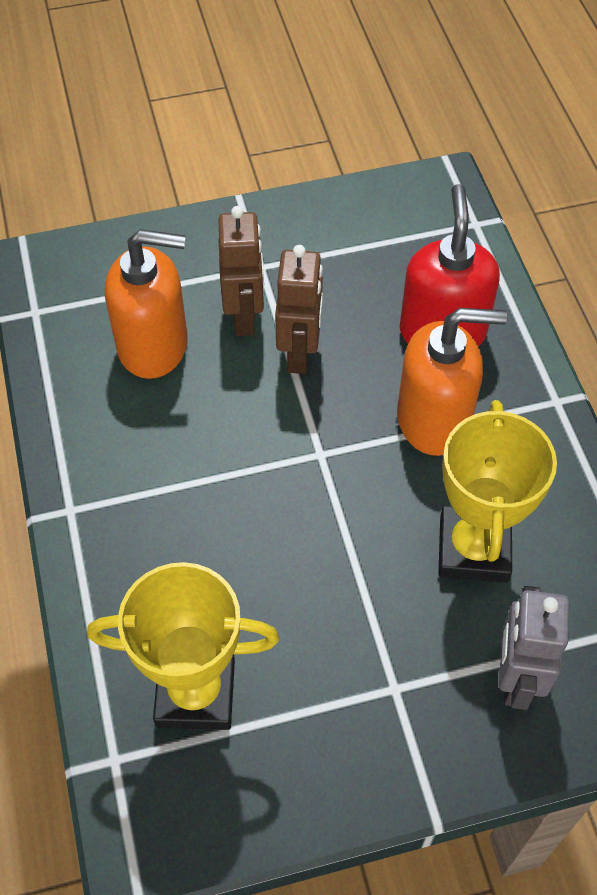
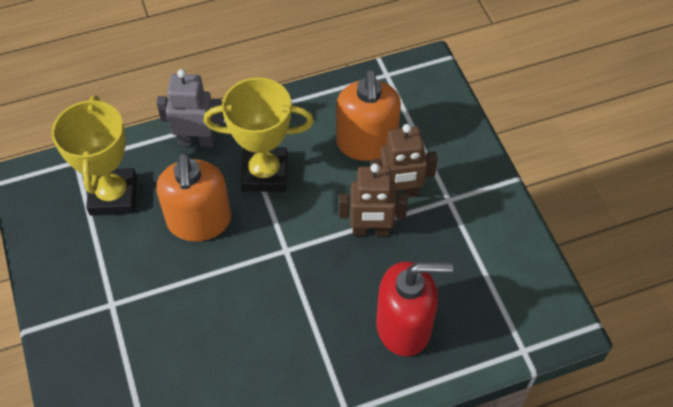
camera: 85 degrees right, 0 degrees up
(434, 420) = (320, 322): orange soap dispenser -> orange soap dispenser (199, 221)
(473, 549) = (213, 350): yellow trophy -> yellow trophy (264, 173)
(515, 678) = (115, 377): grey robot -> grey robot (196, 141)

